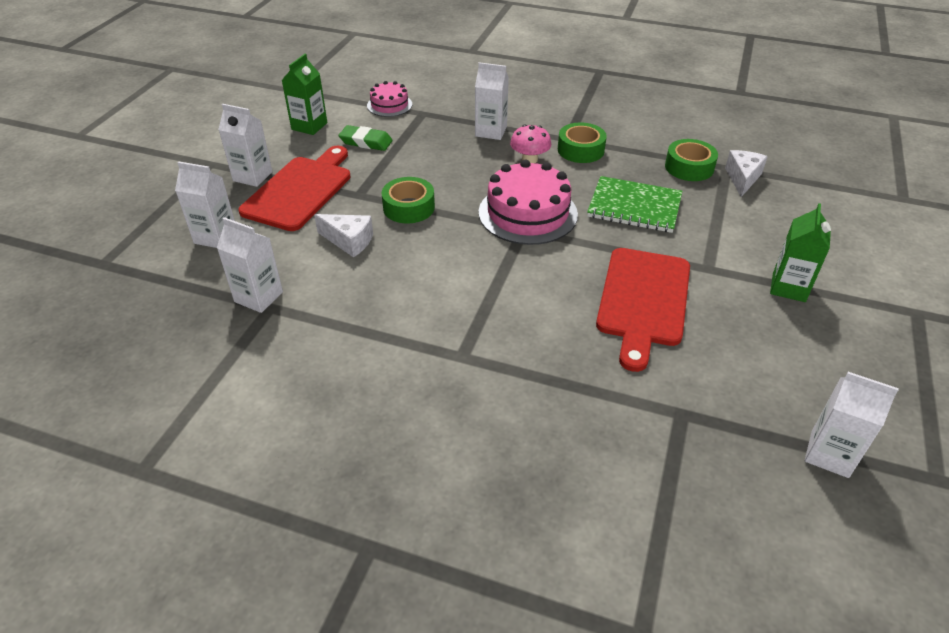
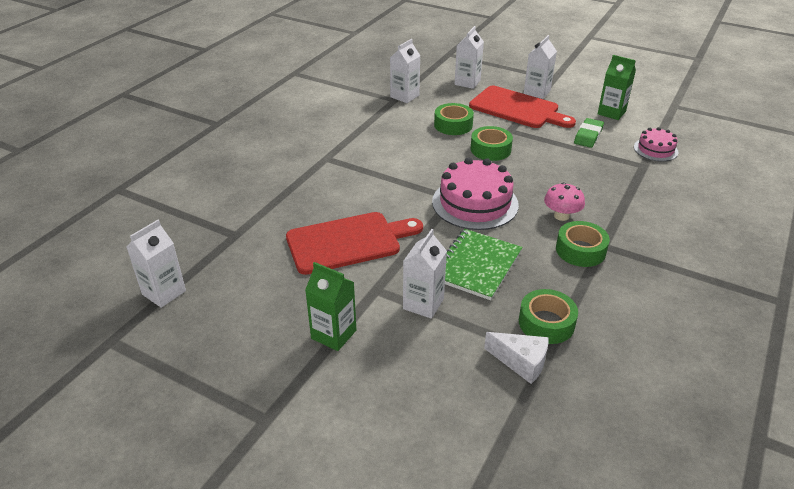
camera: 100 degrees right, 5 degrees down
(349, 241) = (453, 125): white cheese -> green tape
(491, 131) = (612, 200): white carton -> white carton (423, 304)
(643, 300) = (348, 242): red cutting board -> red cutting board turned 135 degrees clockwise

